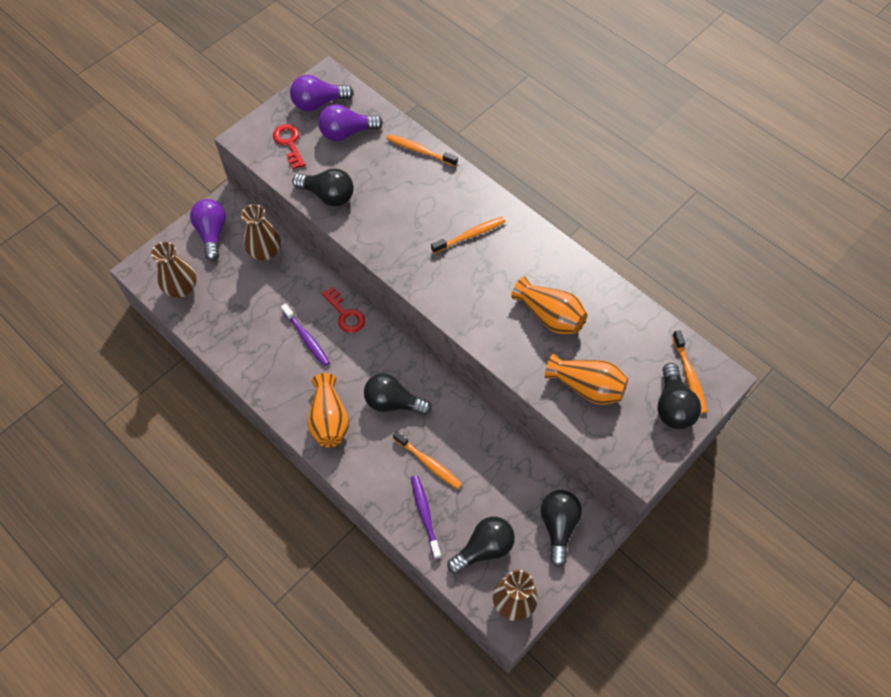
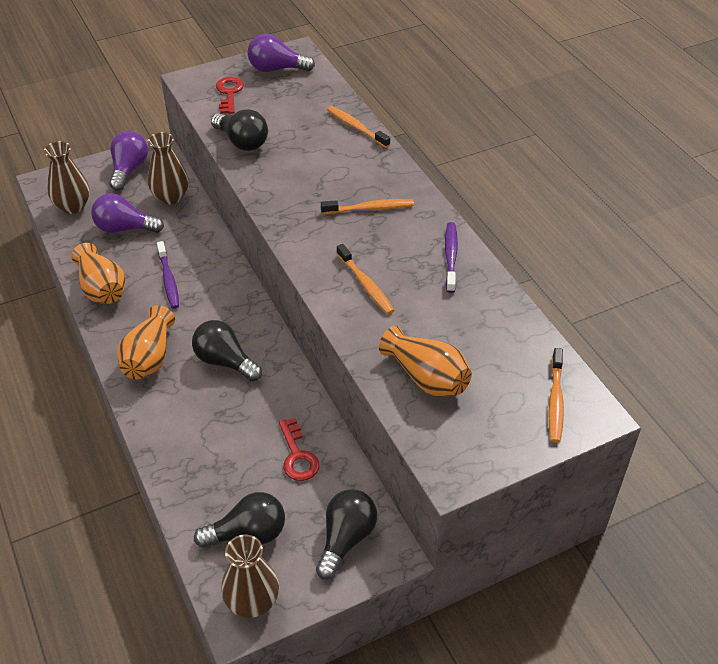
camera: 20 degrees right, 15 degrees down
(345, 314) = (220, 269): red key -> red key (297, 456)
(346, 133) = (290, 97): purple light bulb -> purple light bulb (124, 228)
(425, 515) = (200, 479): purple toothbrush -> purple toothbrush (450, 256)
(428, 463) = (231, 429): orange toothbrush -> orange toothbrush (365, 284)
(550, 316) = (419, 300): orange vase -> orange vase (102, 288)
(673, 406) = (521, 425): black light bulb -> none

